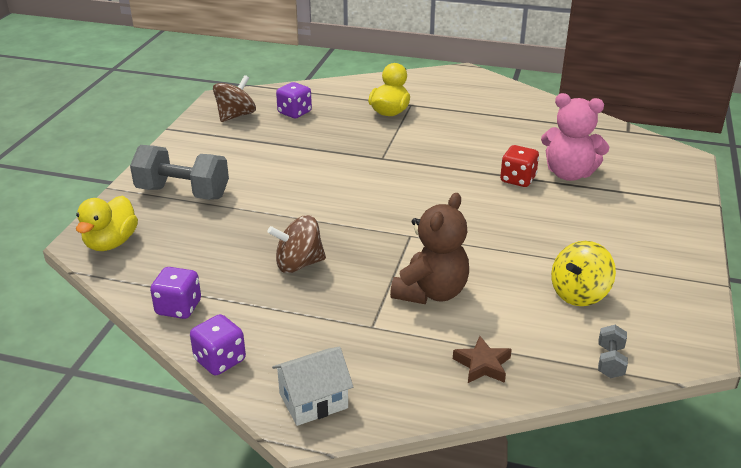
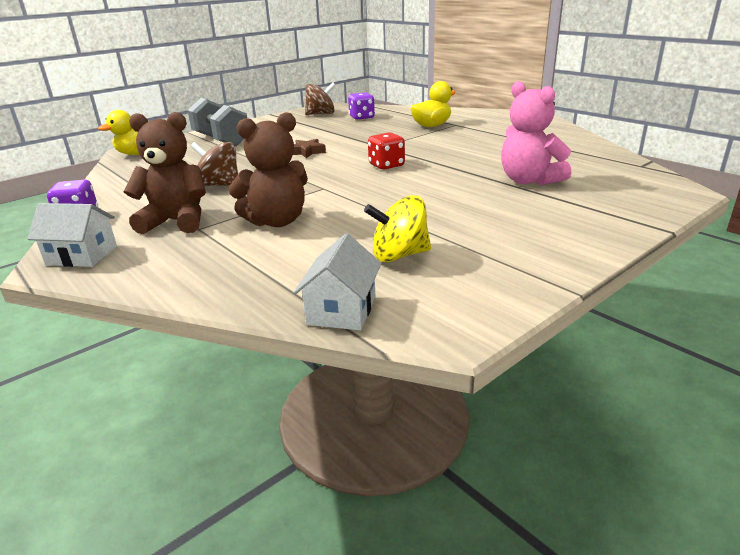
camera: 35 degrees right, 5 degrees down
(178, 308) = (111, 188): purple dice -> none
(336, 326) = (176, 222): none -> brown teddy bear
(482, 365) = (230, 274): brown star -> brown star (307, 152)
(517, 179) = (472, 175): red dice -> red dice (386, 165)
(610, 362) = (342, 310): grey dumbbell -> white house

